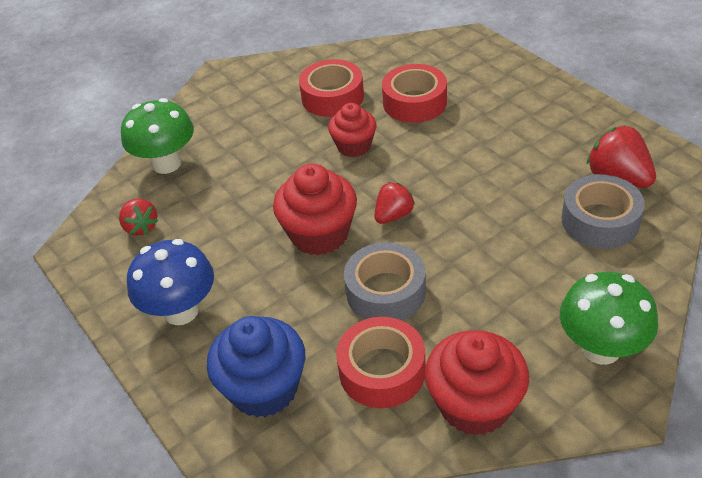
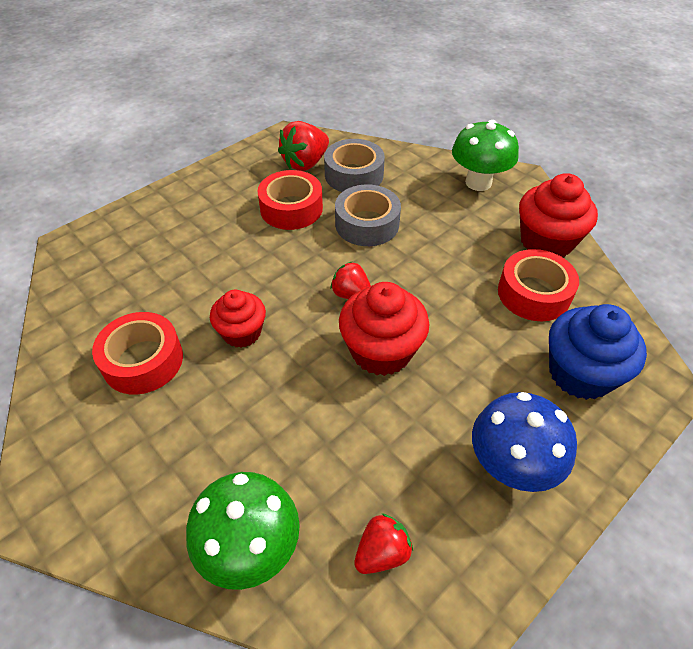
camera: 100 degrees left, 5 degrees up
(385, 292) = (449, 295): grey tape -> grey tape (367, 224)
(414, 102) = (174, 285): red tape -> red tape (291, 208)

